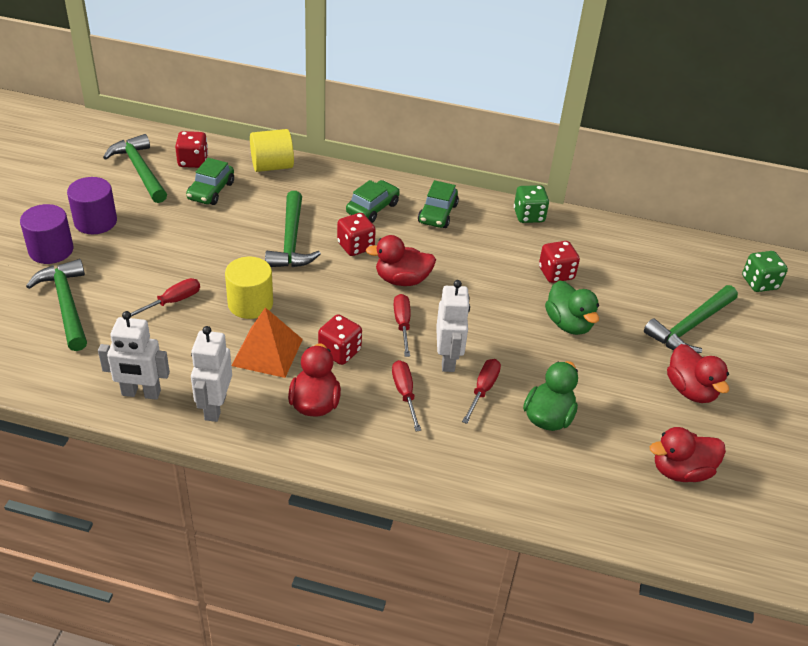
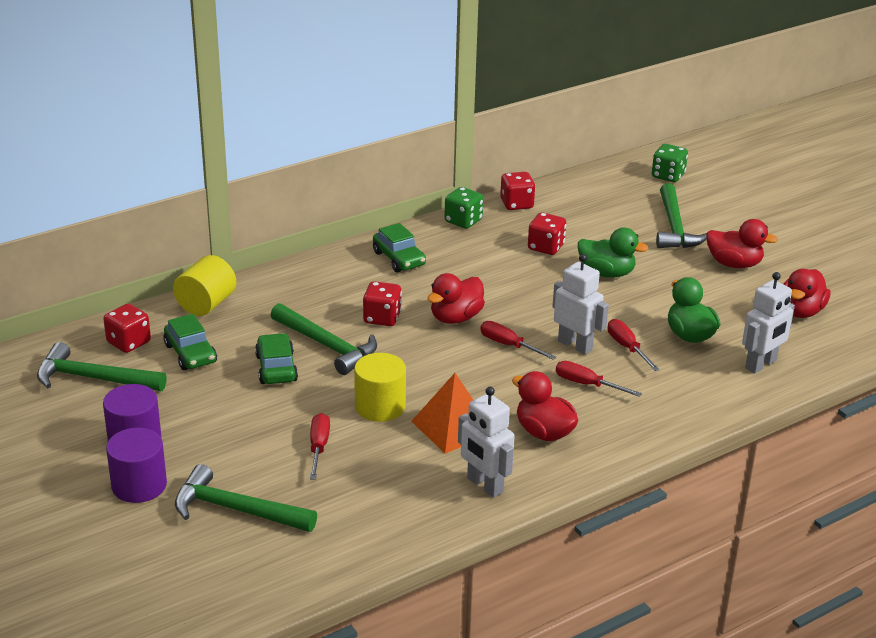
camera: 45 degrees left, 10 degrees down
(141, 393) = (417, 518): white robot -> white robot (761, 364)
(339, 352) = (500, 391): red dice -> red dice (516, 204)
(372, 208) = (345, 285): green car -> green car (276, 368)

